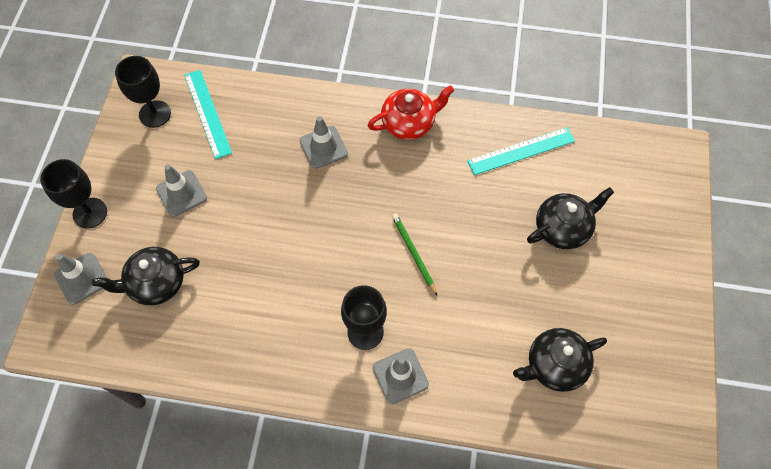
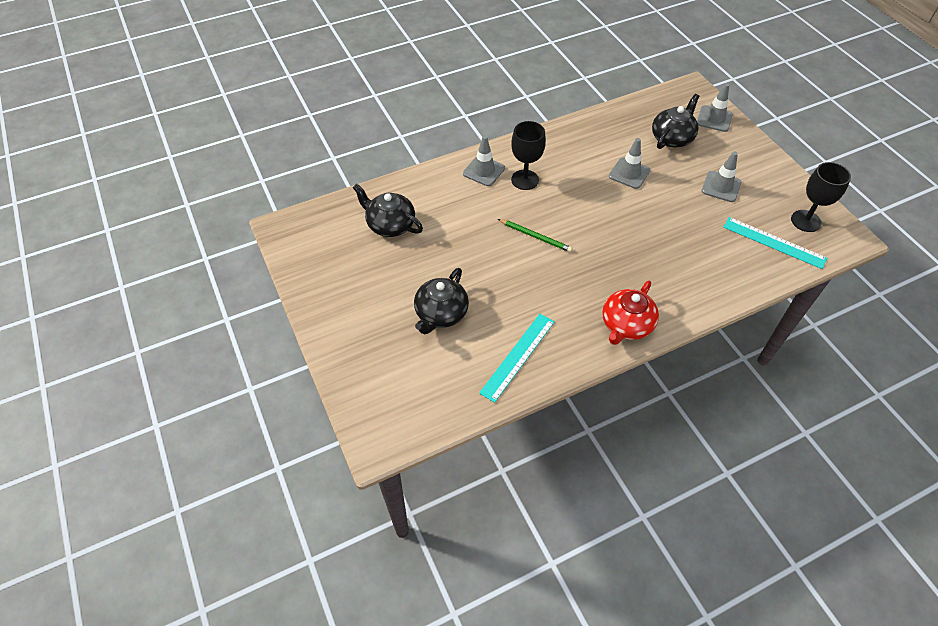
camera: 145 degrees right, 10 degrees down
(90, 213) = (757, 147): black goblet -> none
(323, 147) = (668, 268): grey traffic cone -> grey traffic cone (629, 173)
(554, 365) = (390, 225): black teapot -> black teapot turned 90 degrees counterclockwise

